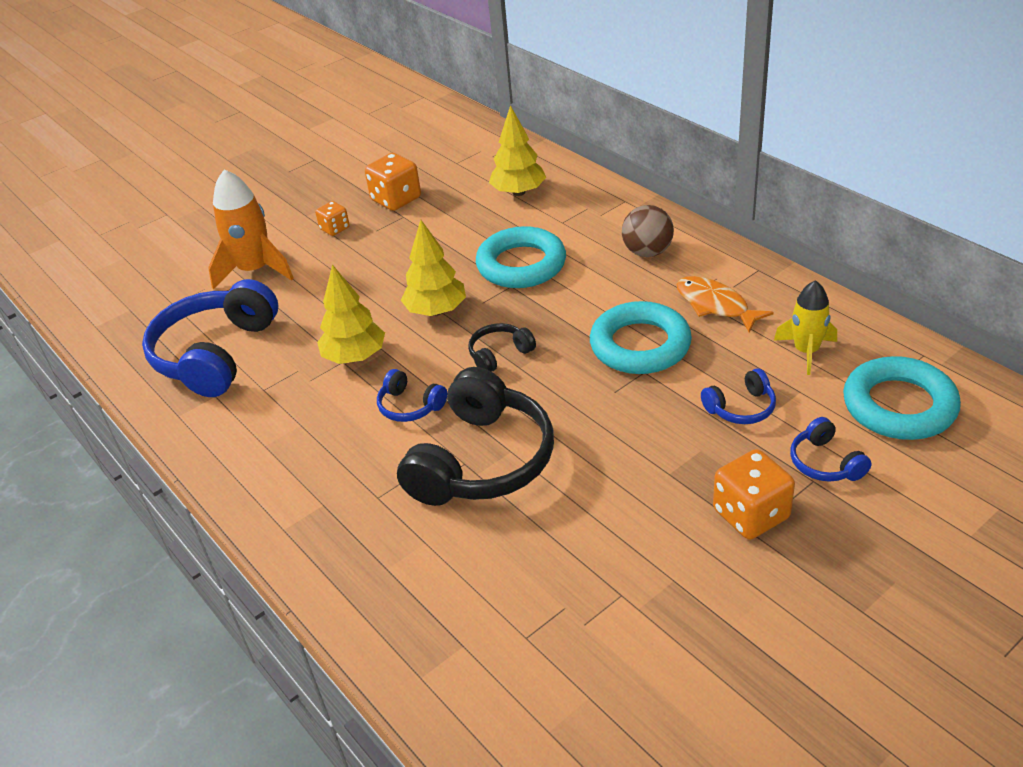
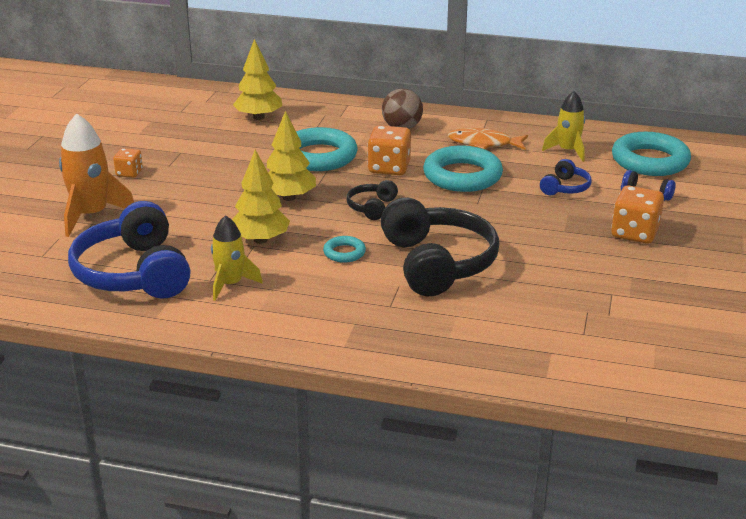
camera: 40 degrees left, 10 degrees down
(273, 403) = (230, 284): none -> yellow rocket
(396, 199) = (159, 143): orange dice -> orange dice (389, 168)
(410, 406) = (344, 253): blue headphones -> turquoise ring

